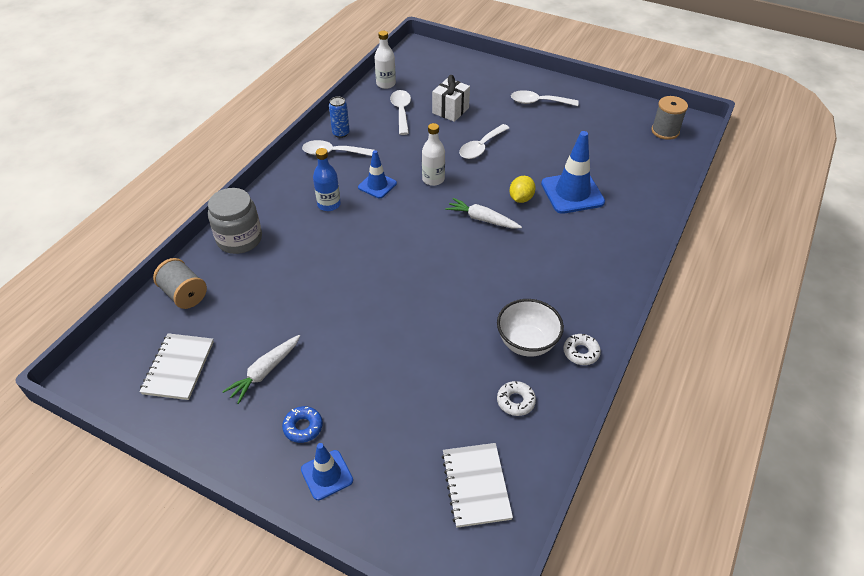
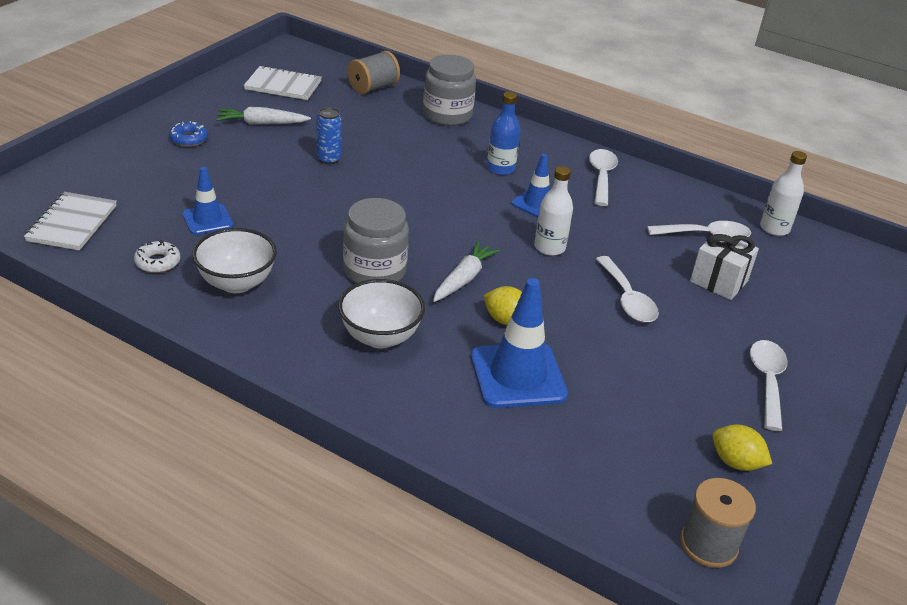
camera: 90 degrees right, 10 degrees down
(265, 372) = (261, 123): white carrot -> white carrot turned 45 degrees counterclockwise
(327, 475) = (131, 148): blue traffic cone -> blue traffic cone (207, 220)
(341, 133) = (644, 184): blue can -> blue can (328, 159)
(476, 485) = (72, 223): white notebook -> white notebook turned 75 degrees counterclockwise
(481, 147) = (627, 299): white spoon -> white spoon turned 150 degrees counterclockwise
(487, 265) = (374, 271): none -> grey jar
(560, 256) = (380, 337): none -> white bowl
(581, 352) = (205, 323): white donut -> none
(606, 118) = (735, 462): none -> yellow lemon

